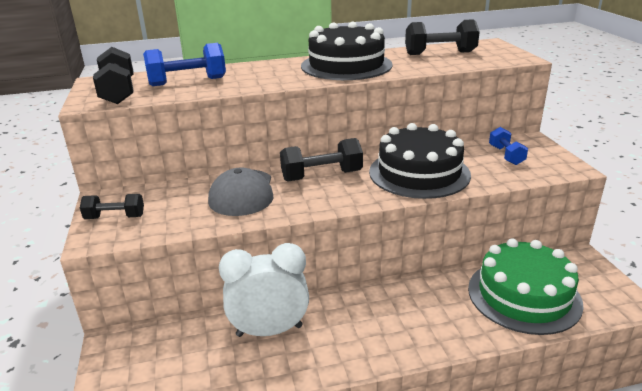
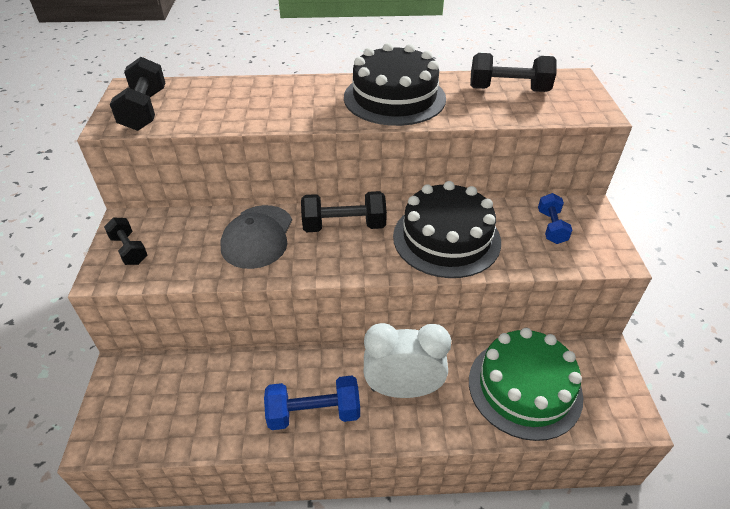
camera: 10 degrees right, 15 degrees up
(115, 217) = (129, 250): black dumbbell -> black dumbbell turned 45 degrees clockwise
(187, 82) = (218, 102): blue dumbbell -> blue dumbbell (314, 413)
(269, 331) = (263, 382): white clock -> white clock (403, 389)

